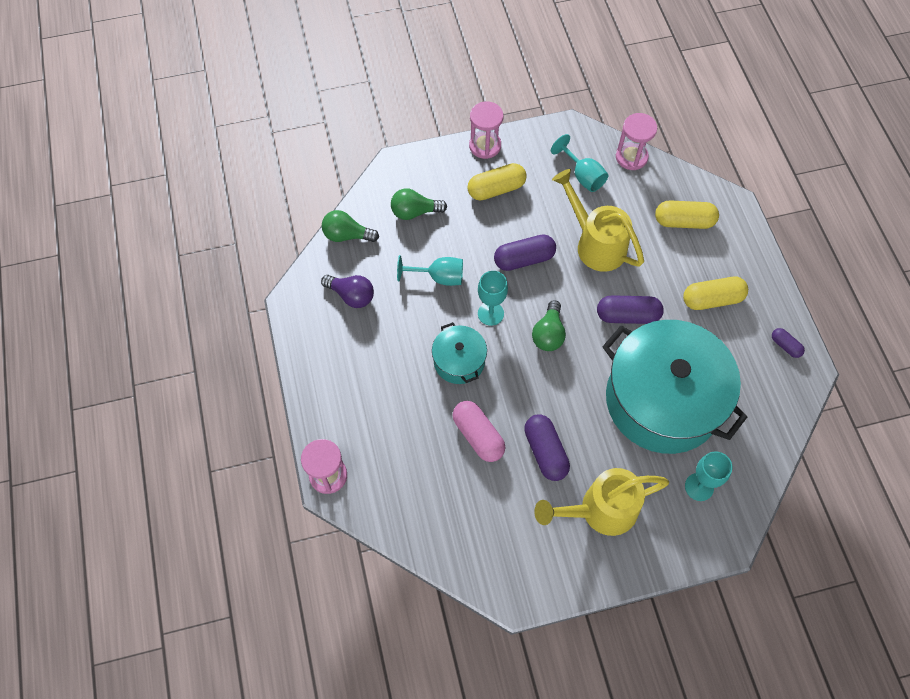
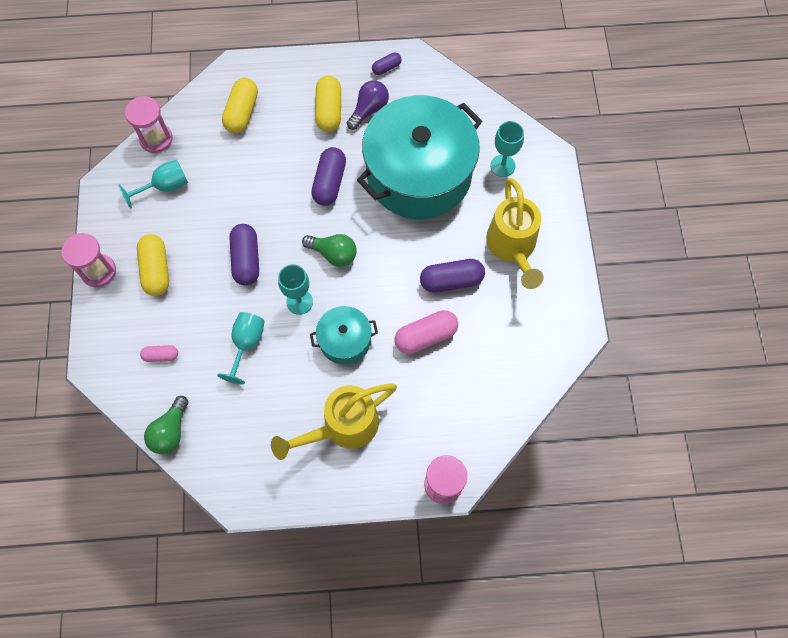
camera: 80 degrees left, 5 degrees up
(351, 296) = (246, 436): purple light bulb -> purple light bulb (369, 110)
(415, 212) = (161, 356): green light bulb -> pink capsule
(595, 244) = (246, 192): yellow watering can -> yellow watering can (343, 426)

